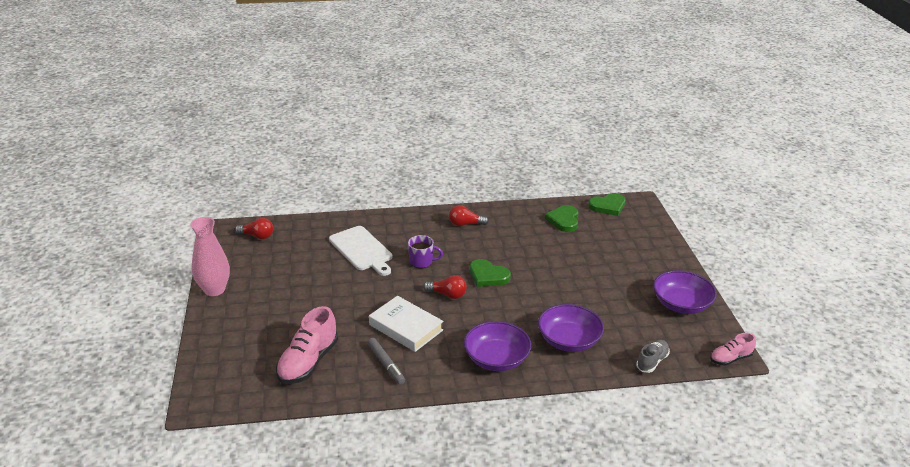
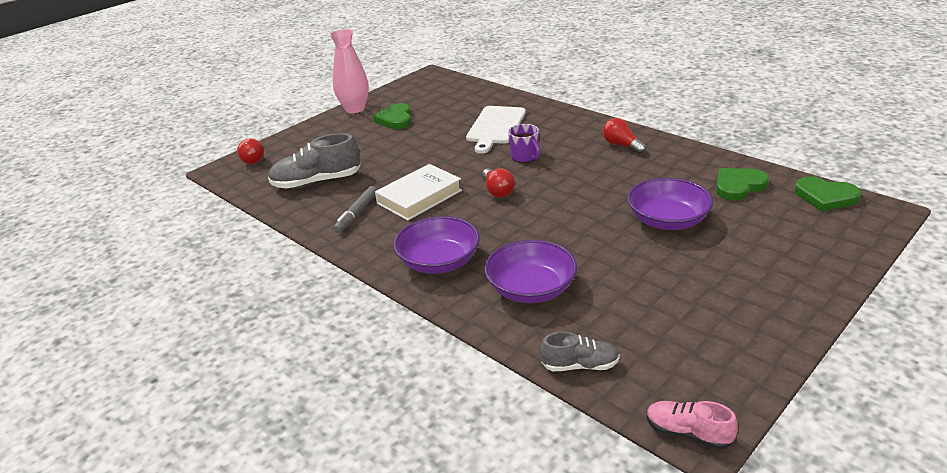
camera: 55 degrees right, 0 degrees up
(257, 236) = (442, 87): red light bulb -> red light bulb (252, 159)
(308, 362) = (317, 182): pink shoe -> grey shoe
(406, 327) = (419, 197): white book -> white book turned 45 degrees clockwise
(488, 276) = (561, 195): green heart -> green heart (395, 119)
(681, 304) = (733, 337): purple bowl -> purple bowl (667, 220)

